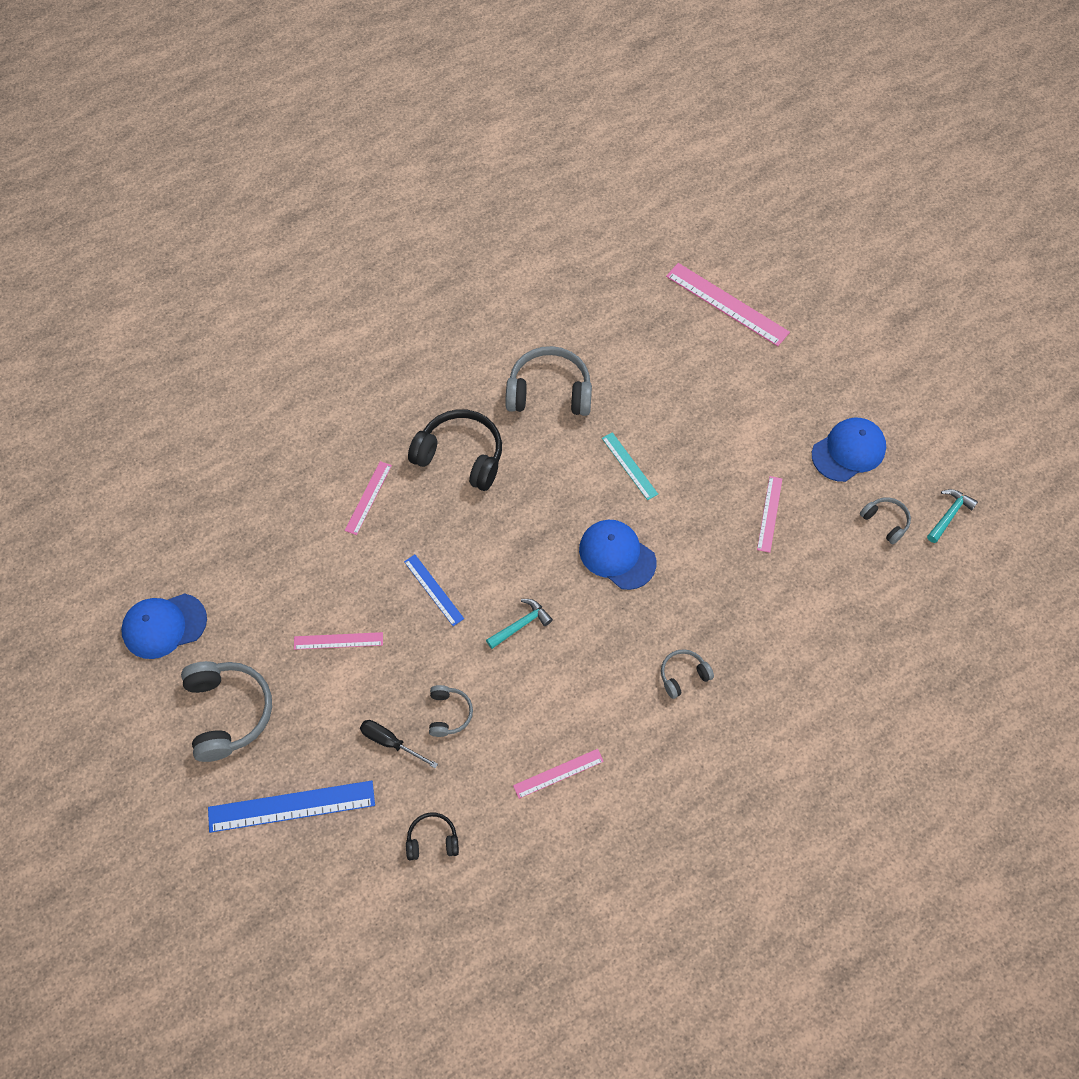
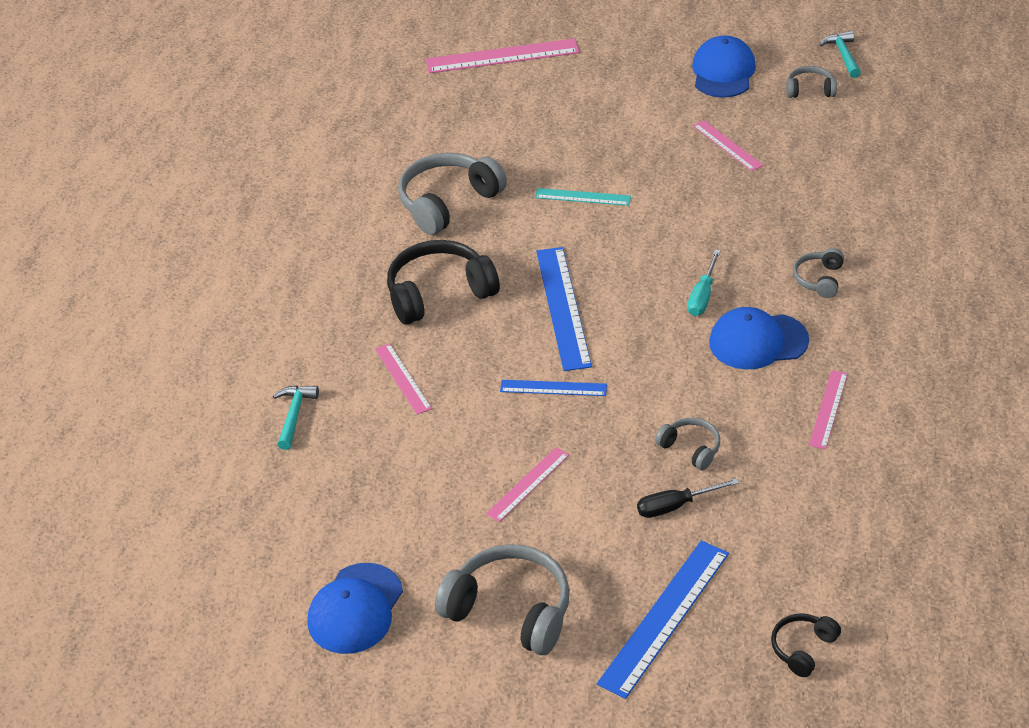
camera: 45 degrees left, 20 degrees down
(432, 840) = (806, 532): black headphones -> black headphones (803, 648)
(512, 538) = (563, 307): none -> blue ruler
(521, 624) = (656, 350): turquoise hammer -> turquoise hammer (294, 415)
(599, 613) = (703, 296): none -> turquoise screwdriver
(617, 555) = (659, 253): blue cap -> blue cap (758, 341)

